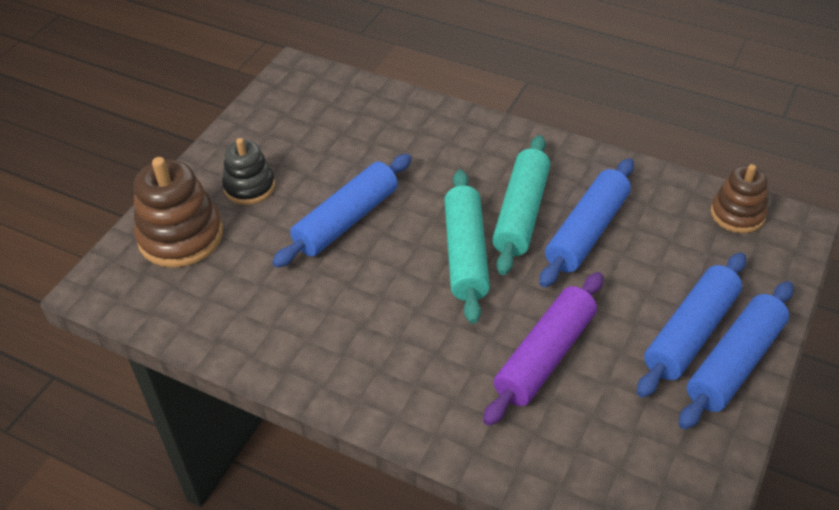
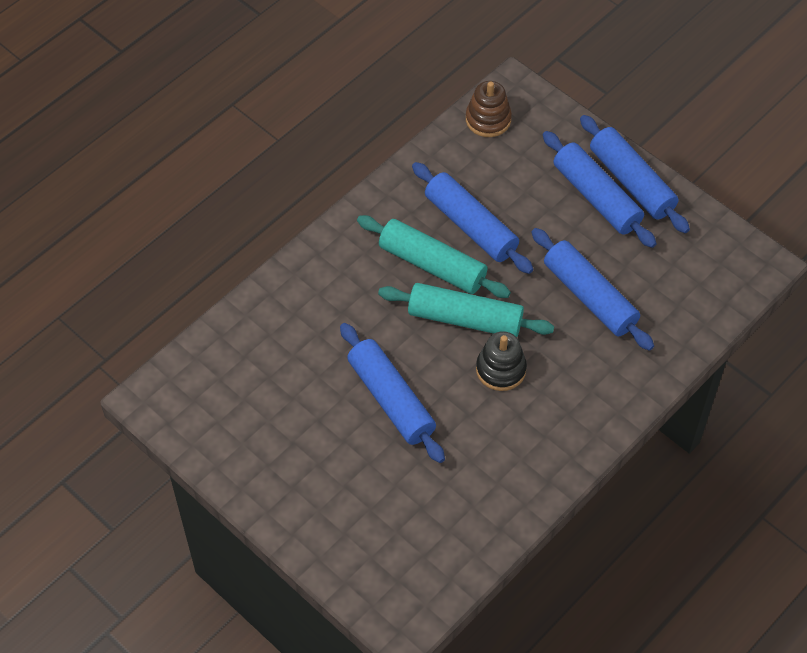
camera: 75 degrees left, 10 degrees up
(180, 236) = (361, 541): brown stacking toy -> none
(249, 187) = (315, 472): black stacking toy -> black stacking toy (501, 369)
(544, 356) = (589, 297): purple rolling pin -> blue rolling pin

